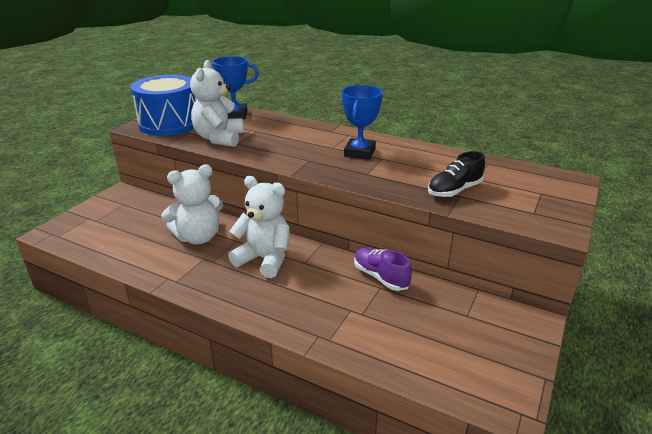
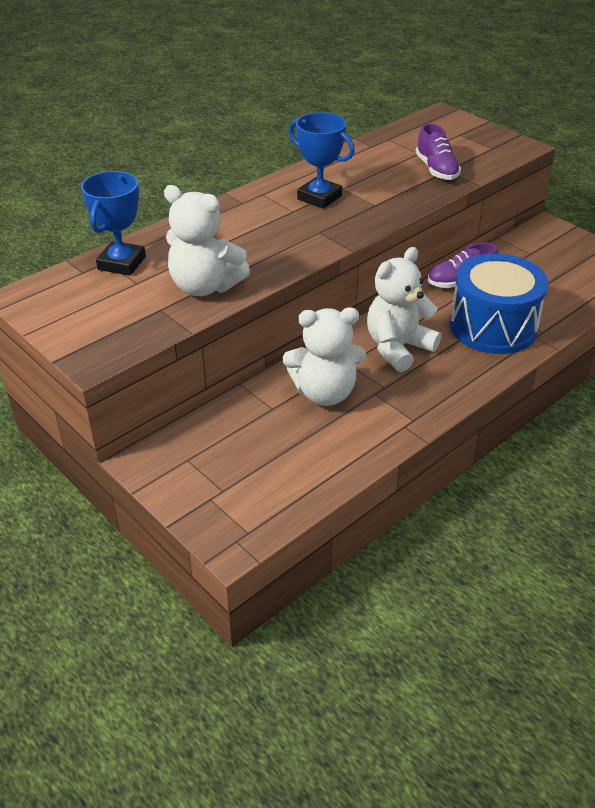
camera: 70 degrees left, 10 degrees up
(169, 123) = (107, 325): blue drum -> blue drum (493, 327)
(198, 237) = (324, 393): white teddy bear -> white teddy bear turned 90 degrees clockwise
(454, 190) = (436, 170): black shoe -> purple shoe

